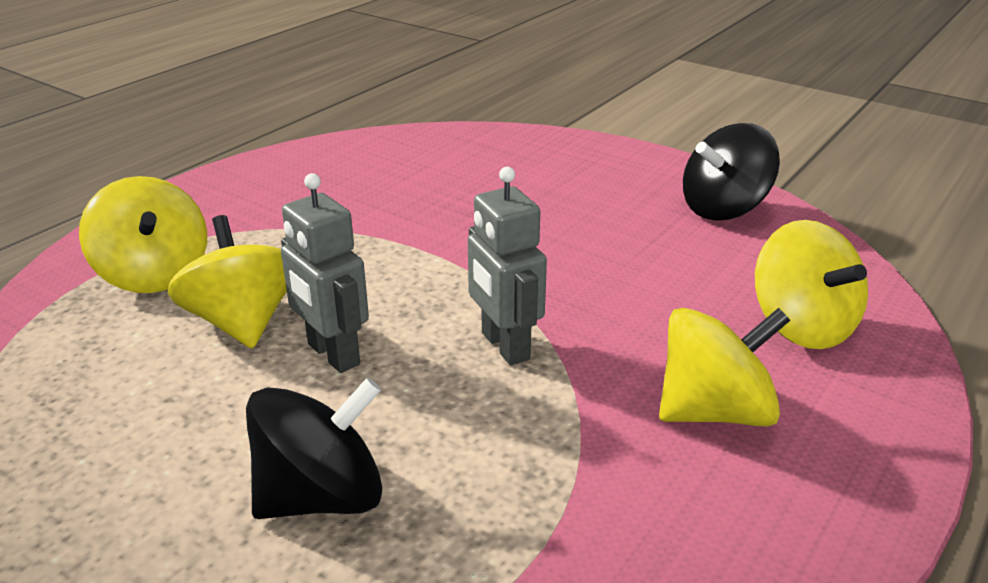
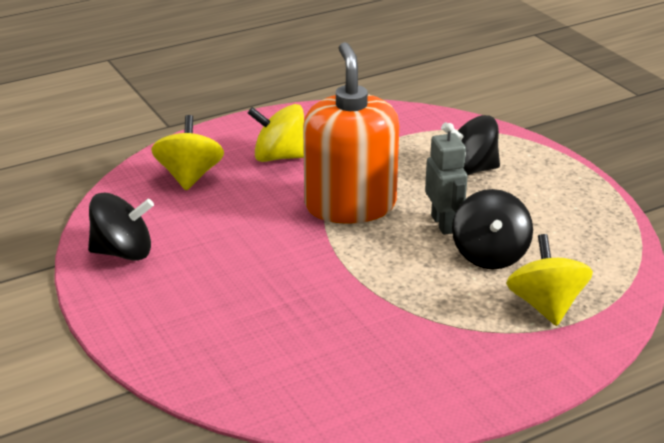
camera: 155 degrees left, 0 degrees up
(243, 322) = (490, 255): yellow spinning top -> black spinning top
(504, 346) = (350, 205): grey robot -> orange soap dispenser

